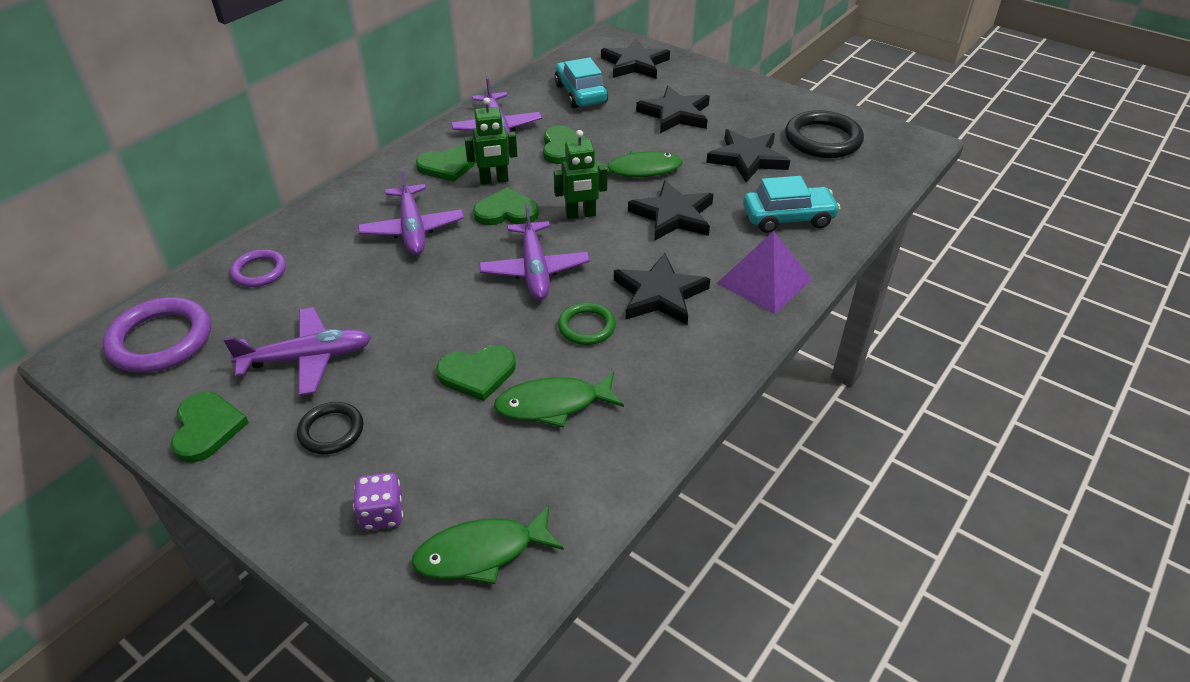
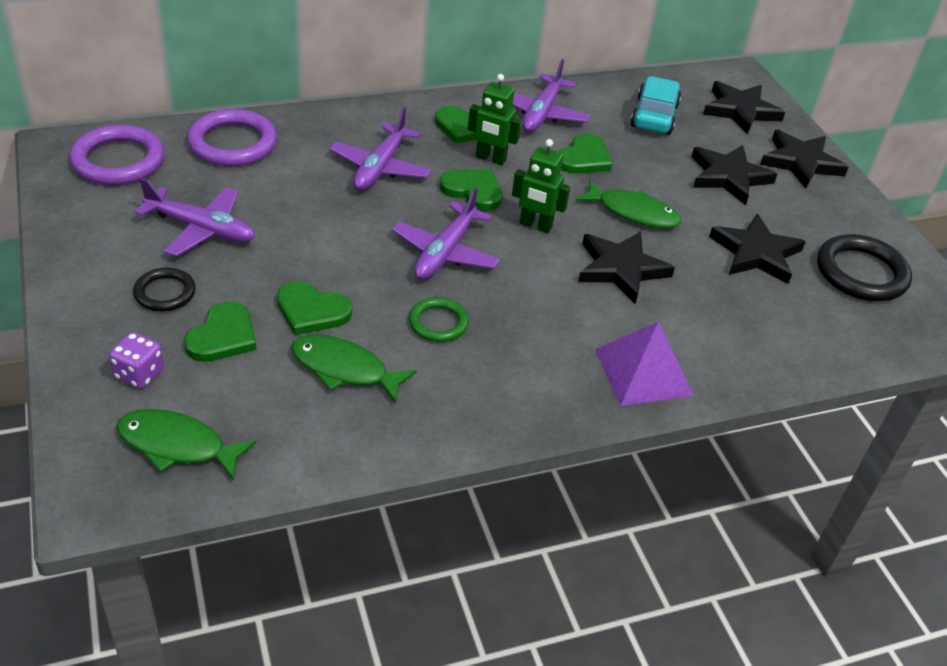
camera: 30 degrees right, 0 degrees up
(207, 428) = (87, 242): green heart -> green heart (223, 336)
(259, 271) = (232, 143): purple ring -> purple ring, size x1.72
(660, 294) = (531, 331): black star -> black star (801, 162)
(788, 218) = (734, 328): turquoise car -> none

